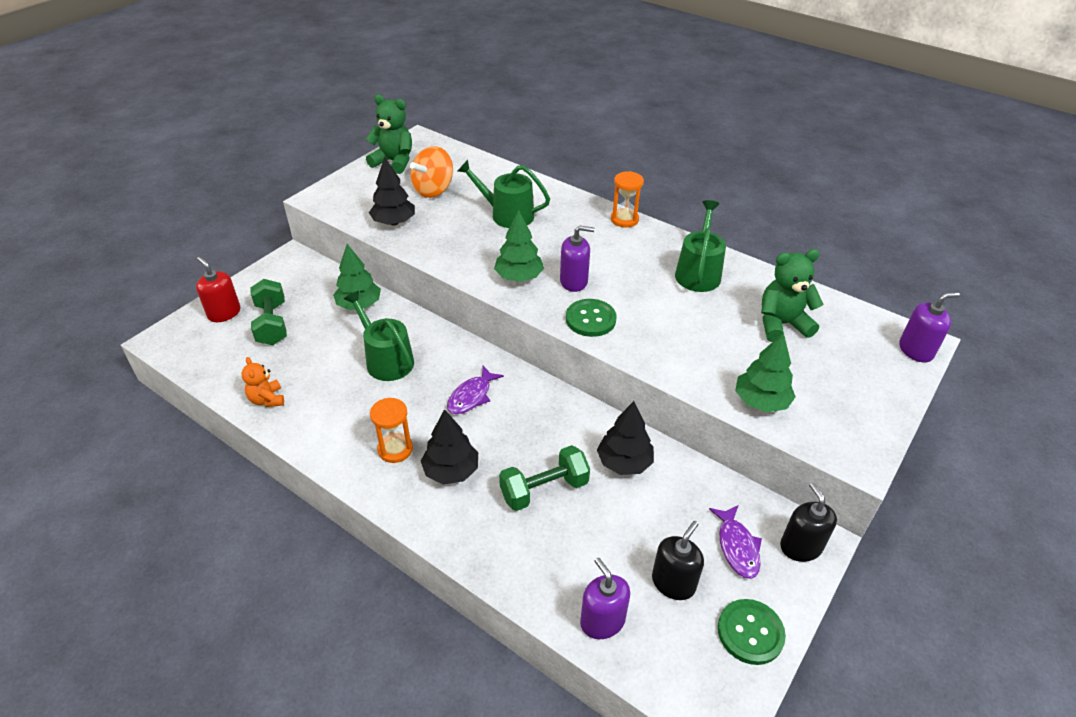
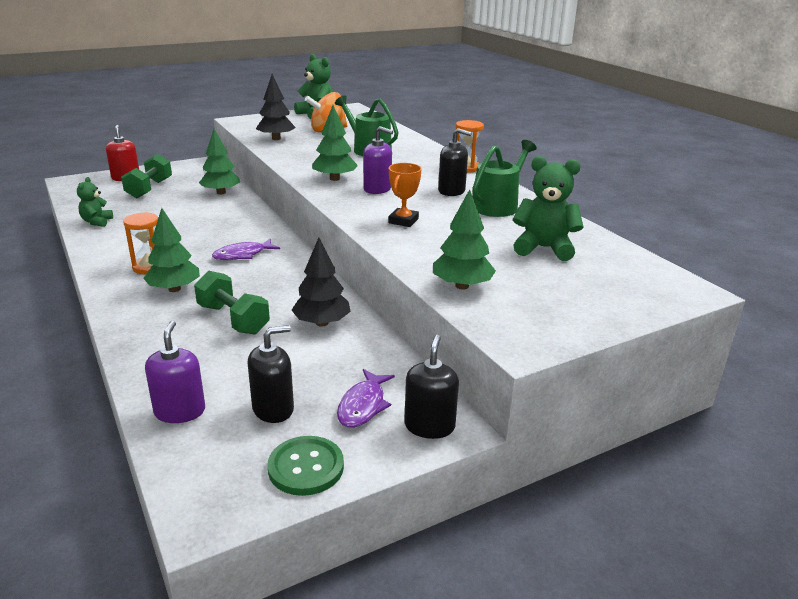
camera: 25 degrees right, 15 degrees down
(267, 399) = (97, 222): orange teddy bear -> green teddy bear
(386, 360) = (204, 222): green watering can -> none
(451, 471) = (174, 289): black tree -> green tree
(544, 489) = (233, 319): green dumbbell -> green dumbbell turned 45 degrees clockwise
(590, 319) = (364, 209): green button -> none
(639, 325) = (403, 221): none -> orange trophy
(642, 262) = (451, 191): none -> black soap dispenser
(916, 350) = (678, 294): purple soap dispenser -> none

